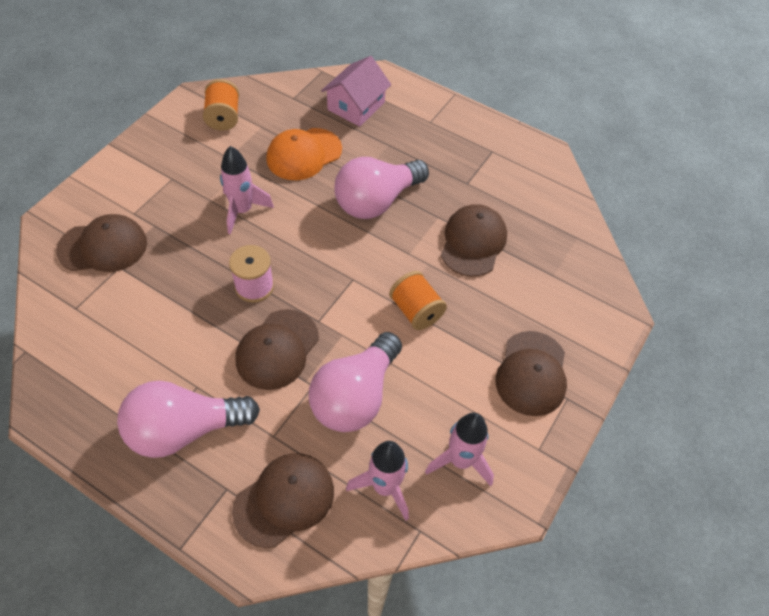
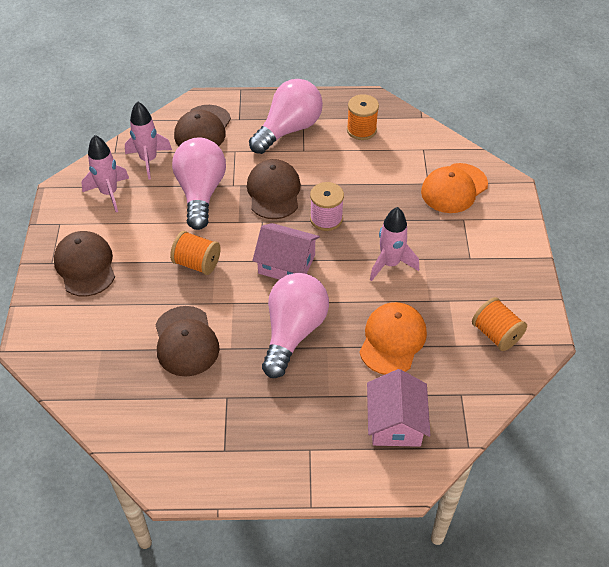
camera: 150 degrees right, 5 degrees down
(103, 246) = (454, 188): brown cap -> orange cap
(107, 375) = (361, 130): none -> orange spool
(332, 262) = (286, 264): none -> pink house

